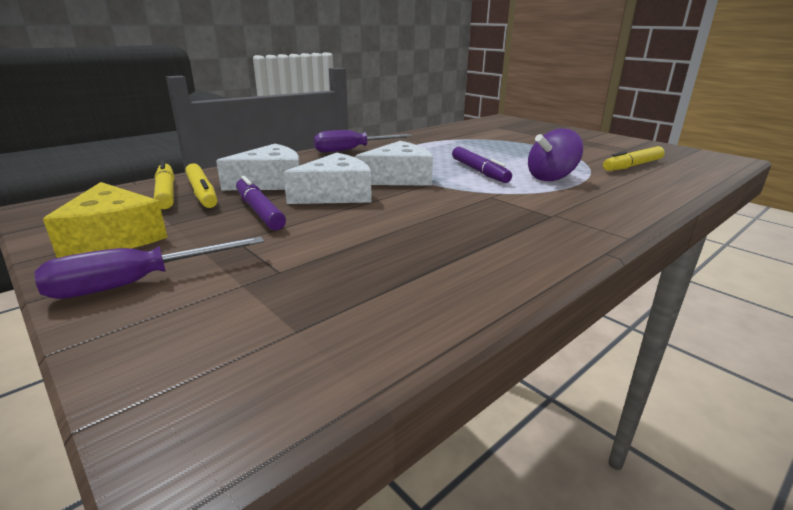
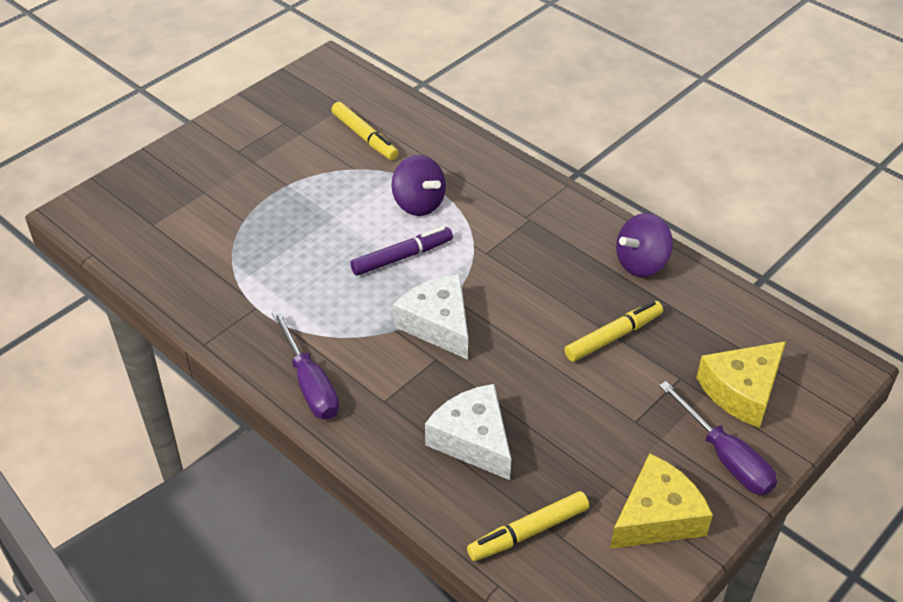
camera: 95 degrees left, 20 degrees up
(202, 193) = (523, 495): yellow marker -> yellow marker (613, 337)
(226, 312) = (742, 391): none -> yellow cheese
(259, 211) = (566, 424): purple marker -> none
(336, 194) = (504, 372): white cheese -> none
(490, 268) = (641, 263): none -> purple spinning top

